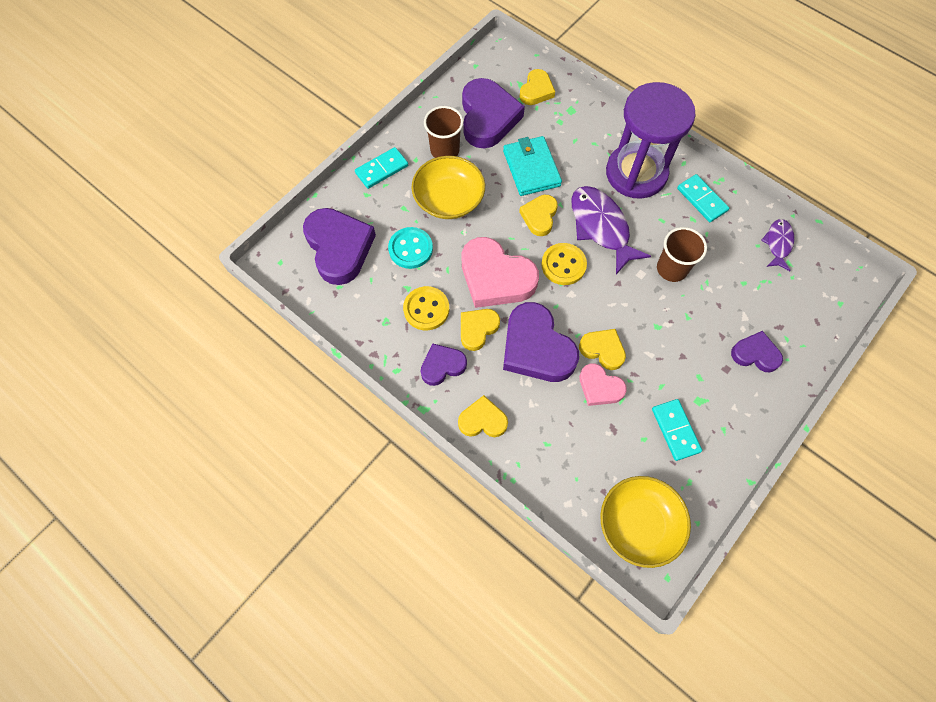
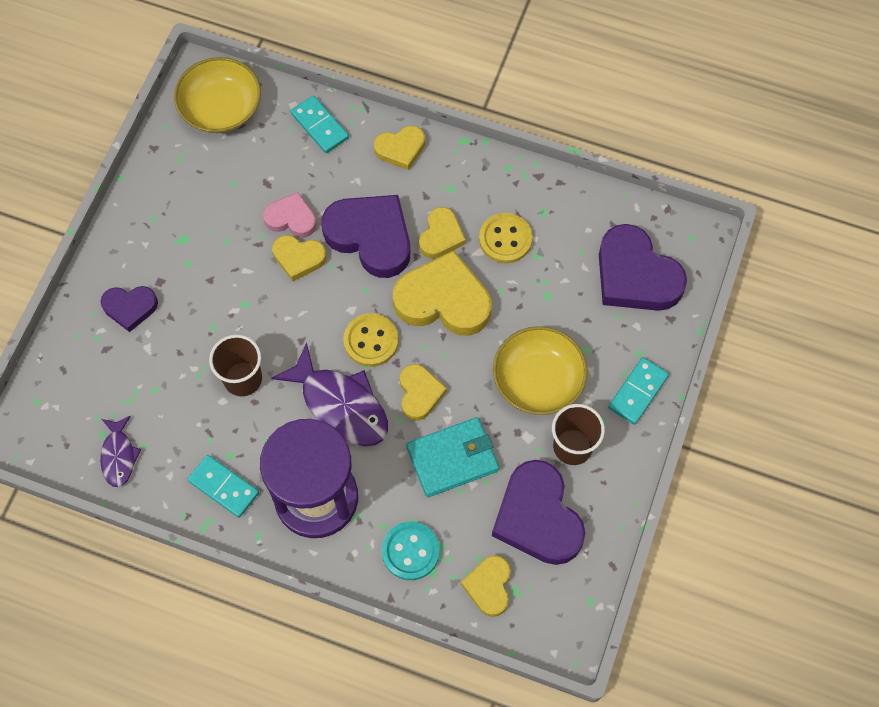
camera: 160 degrees right, 0 degrees up
(410, 249) = (554, 301): turquoise button -> turquoise button (410, 551)
(442, 366) = (462, 187): purple heart -> none
(496, 277) = (443, 300): pink heart -> yellow heart
(531, 168) = (452, 458): turquoise wallet -> turquoise wallet turned 75 degrees counterclockwise
(675, 430) = (203, 201): turquoise domino -> turquoise domino (319, 126)

